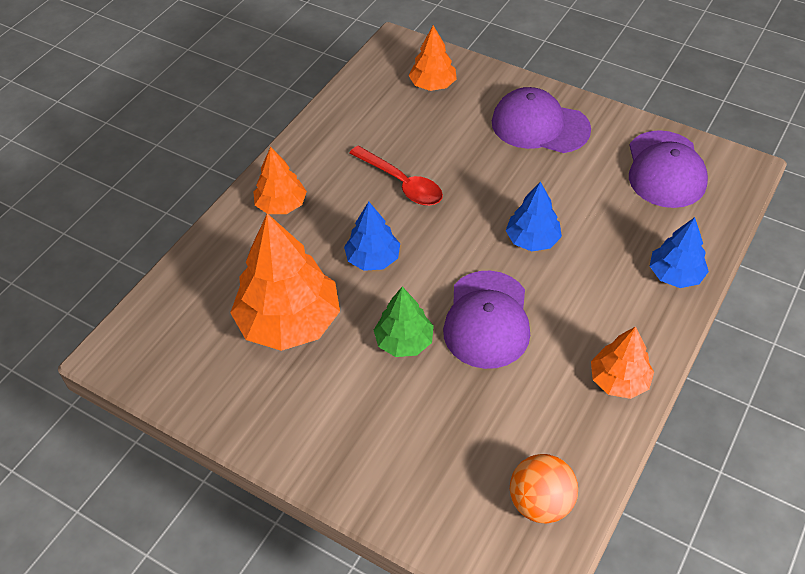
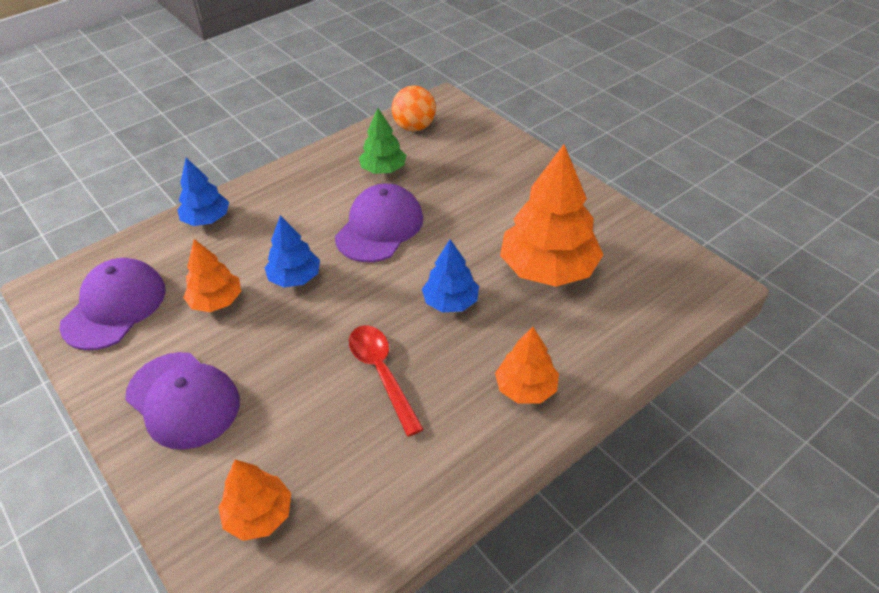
camera: 160 degrees left, 5 degrees down
(404, 341) = (455, 229): green tree -> green tree (383, 169)
(619, 380) = (314, 169): orange tree -> orange tree (216, 301)

